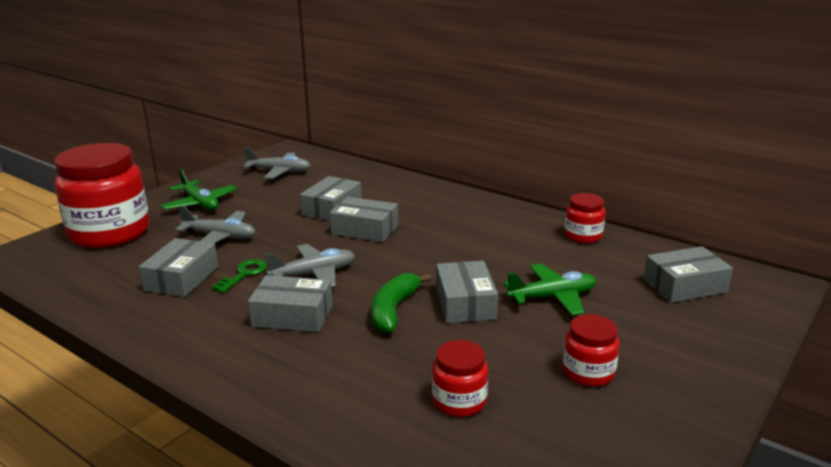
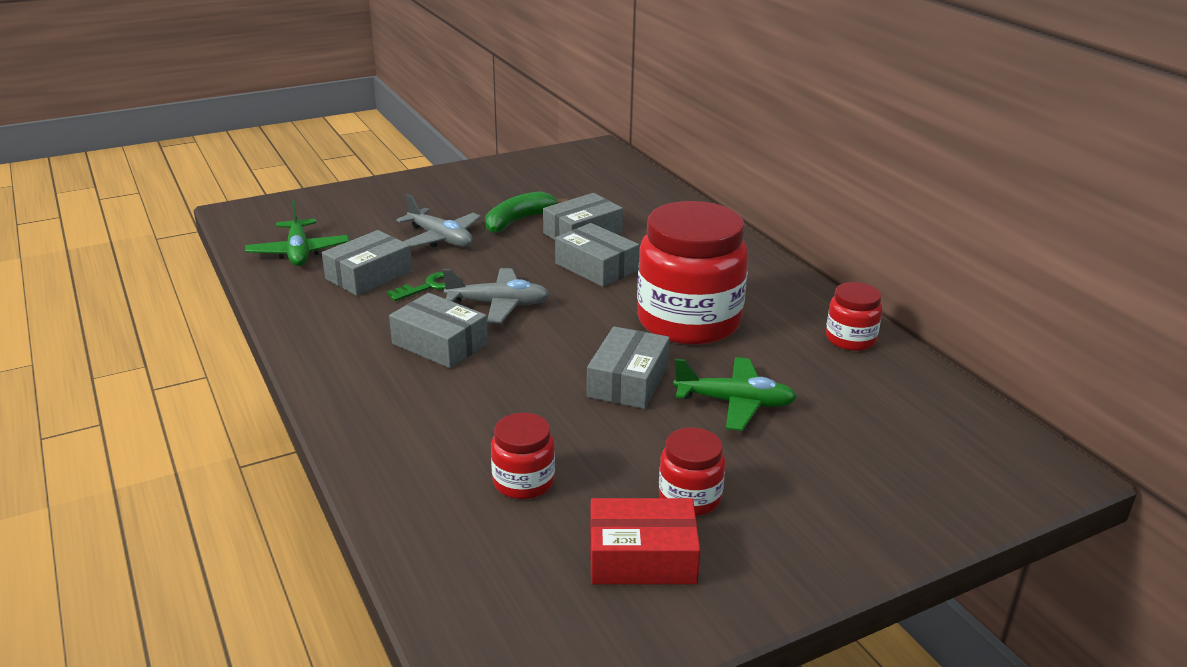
camera: 25 degrees right, 5 degrees up
(110, 233) = (341, 209): red jar -> red jar (688, 321)
(200, 204) = (451, 196): green plane -> green plane (299, 252)
(279, 172) = (564, 175): grey plane -> none
(393, 310) = (544, 367): green banana -> green banana (518, 221)
(599, 427) = (642, 557): none -> red box
(684, 286) = (918, 436): grey box -> none

